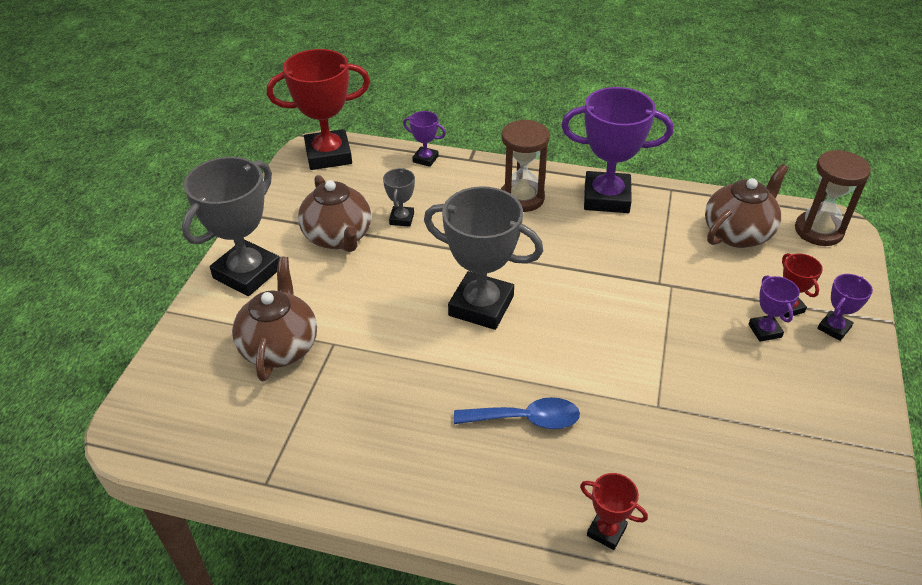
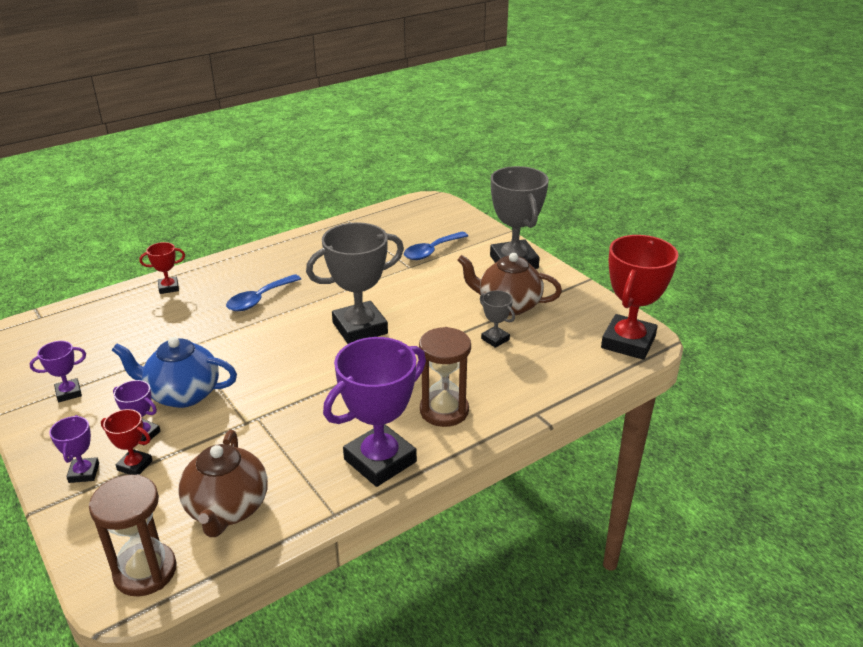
camera: 130 degrees right, 10 degrees down
(280, 347) = (431, 251): brown teapot -> blue spoon
(425, 159) = (565, 388): purple trophy -> purple trophy (68, 393)
(703, 349) = (182, 394): none -> blue teapot

